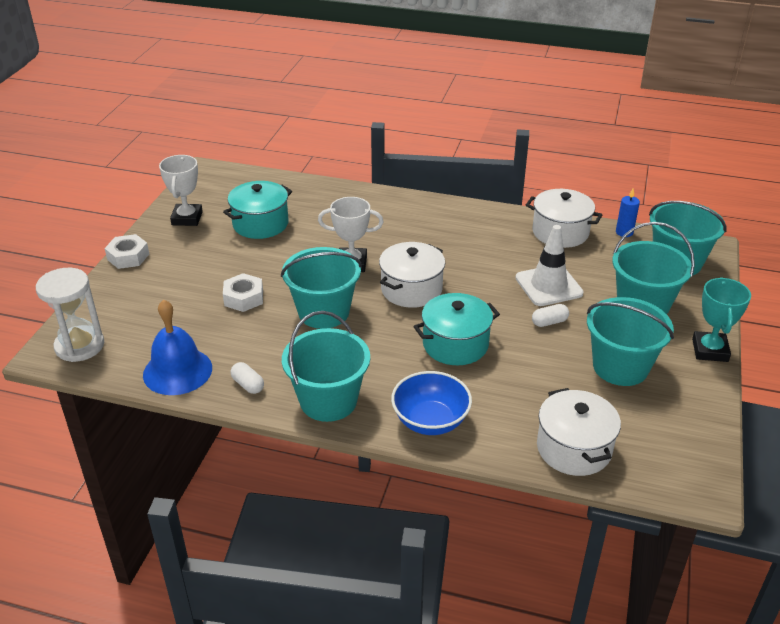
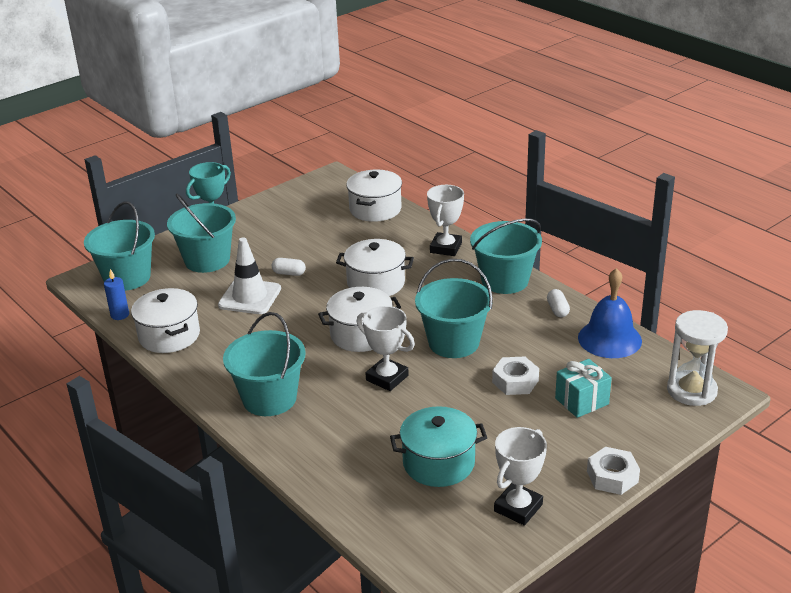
camera: 145 degrees left, 5 degrees down
(177, 302) = (581, 401): none -> turquoise gift
(430, 421) = (446, 248): blue bowl -> white trophy
(455, 344) = (376, 283): turquoise pot -> white pot
(620, 367) = (285, 234): turquoise bucket -> turquoise bucket (269, 399)

